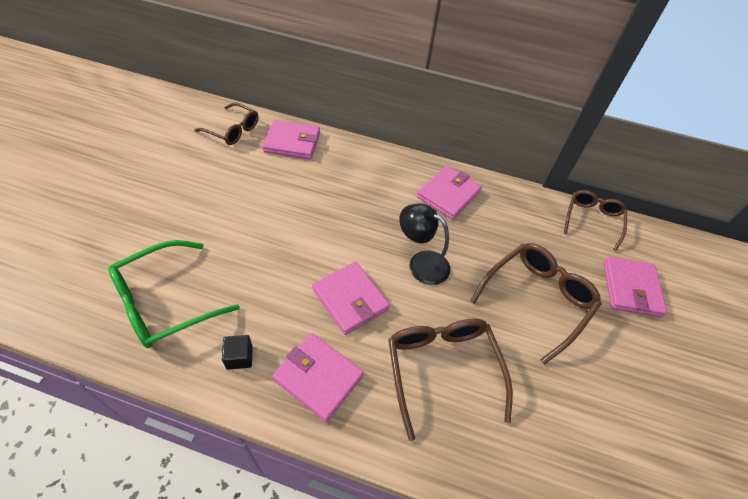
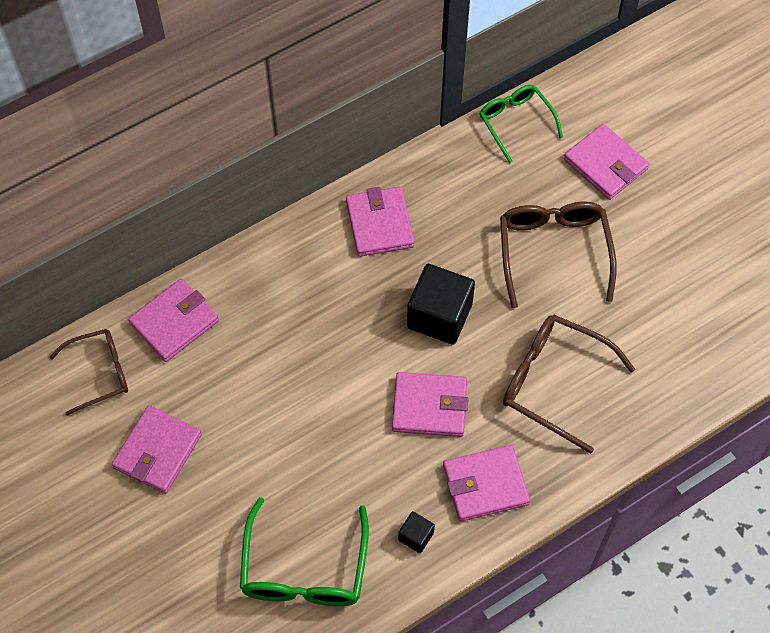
camera: 45 degrees left, 10 degrees up
(201, 179) = (158, 451): none -> pink wallet
(421, 263) = (439, 316): black lamp -> black cube
(592, 220) = (515, 122): brown glasses -> green glasses

